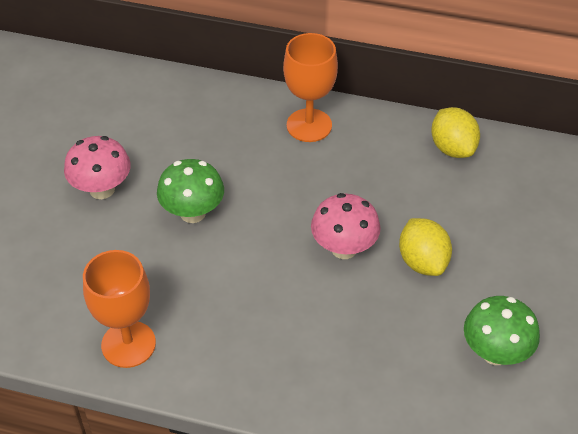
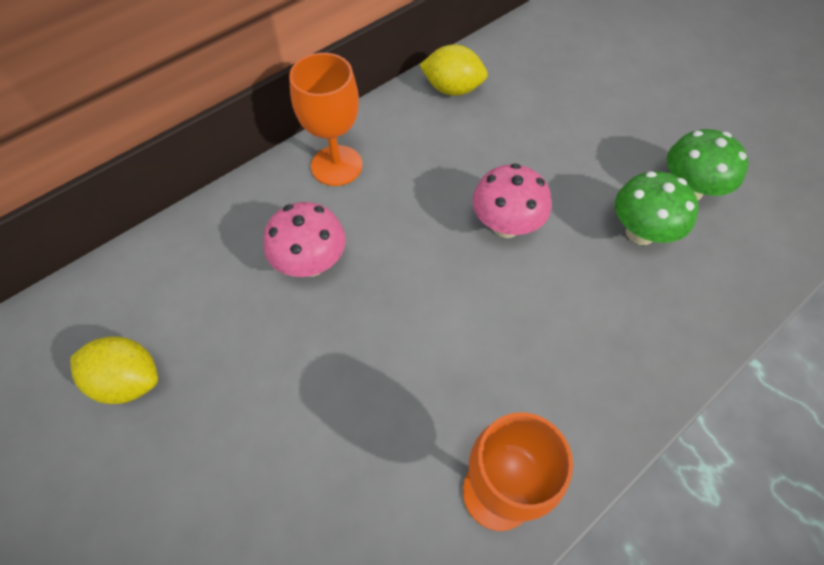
camera: 55 degrees left, 10 degrees up
(102, 189) = (254, 395): pink mushroom -> pink mushroom (311, 263)
(193, 213) = (363, 324): green mushroom -> green mushroom (640, 232)
(422, 261) = (561, 180): yellow lemon -> yellow lemon (128, 381)

